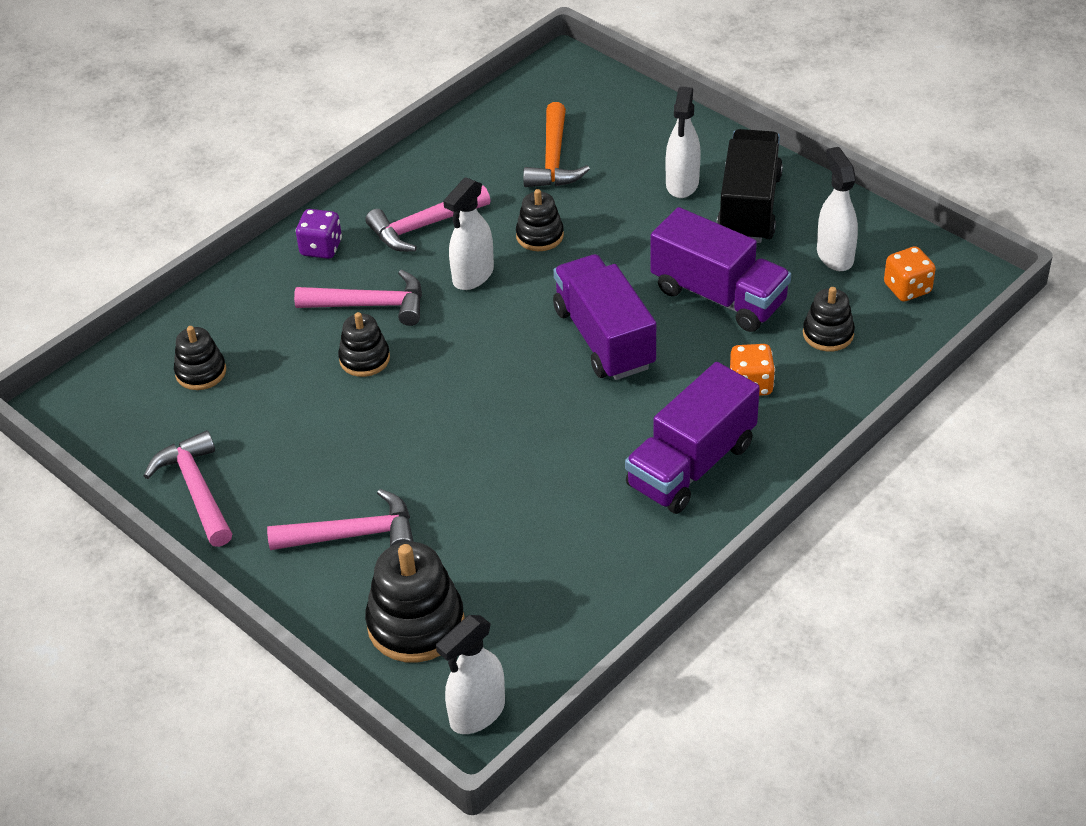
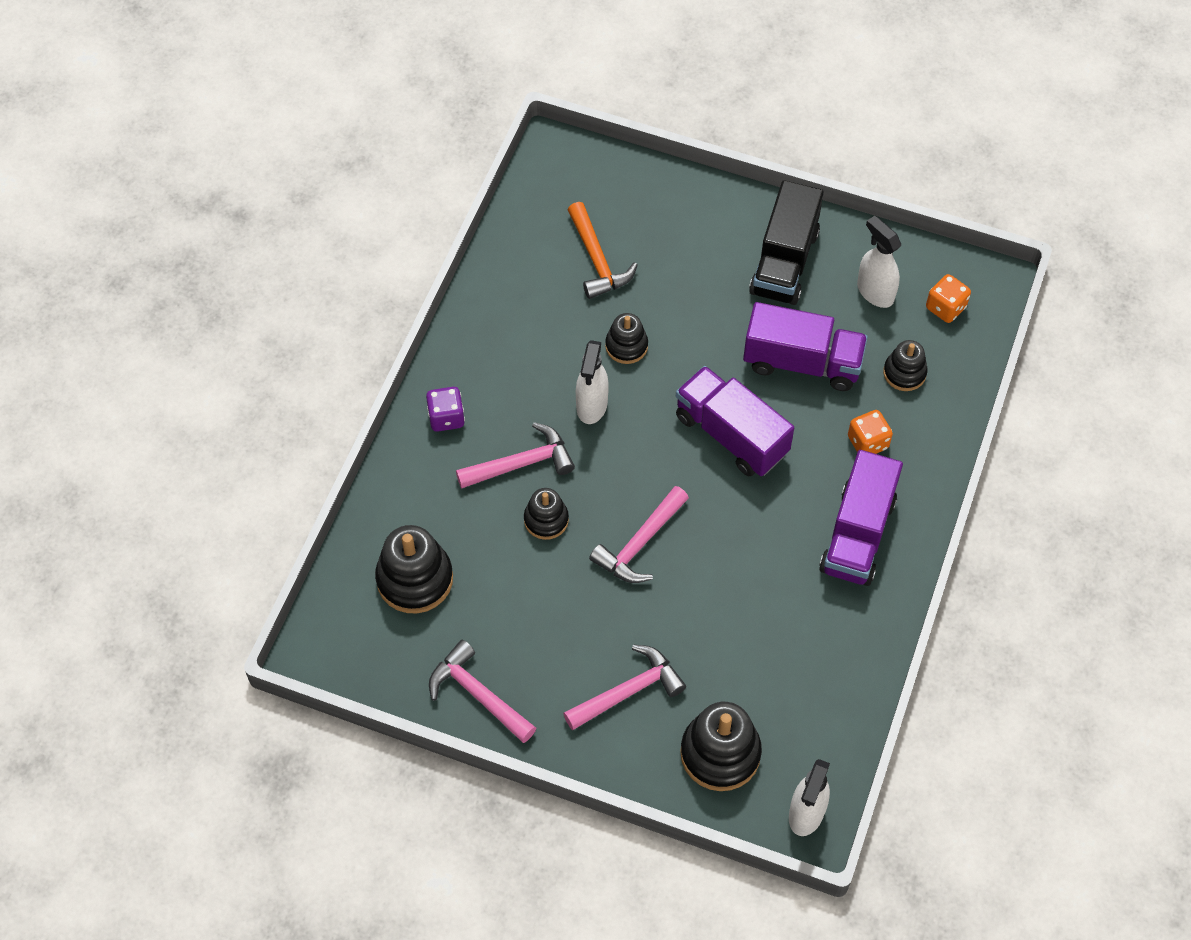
camera: 25 degrees left, 15 degrees up
(201, 372) = (415, 579): black stacking toy -> black stacking toy, size x1.68
(423, 227) = (522, 367): pink hammer -> pink hammer (640, 544)
(682, 184) = (718, 254): white spray bottle -> none
(749, 207) = (784, 262): black truck -> black truck turned 150 degrees counterclockwise

